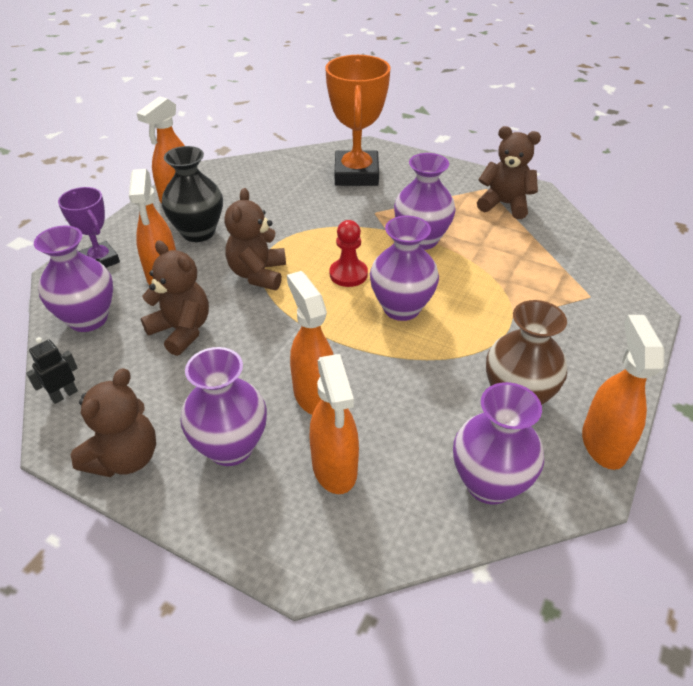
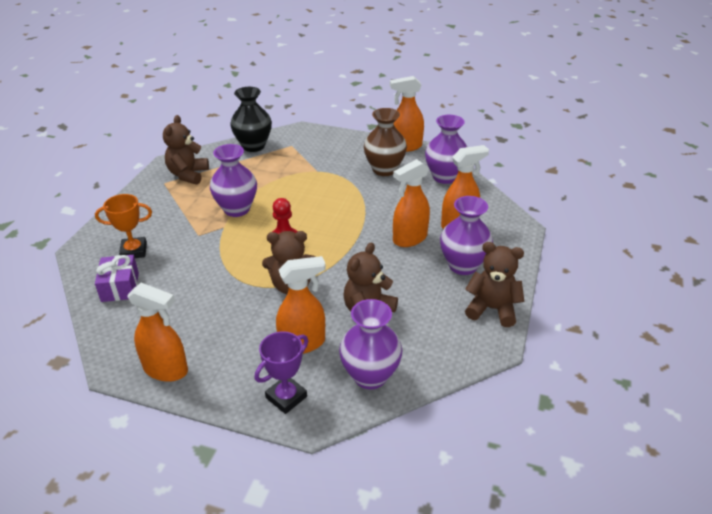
camera: 100 degrees left, 5 degrees down
(64, 395) = (455, 359): black robot -> none
(198, 232) = (233, 337): black vase -> black vase (253, 146)
(302, 169) = (120, 287): none -> purple gift
(356, 174) = (134, 251): orange trophy -> orange trophy, size x0.58
(401, 308) = (318, 212): purple vase -> none

